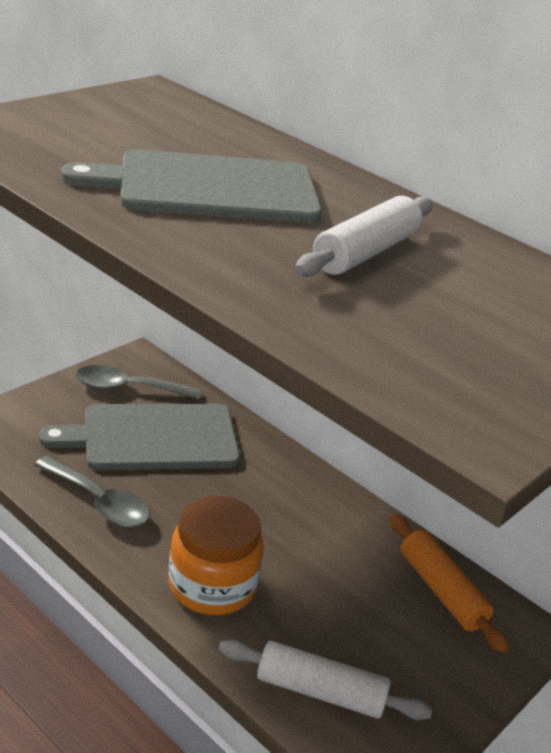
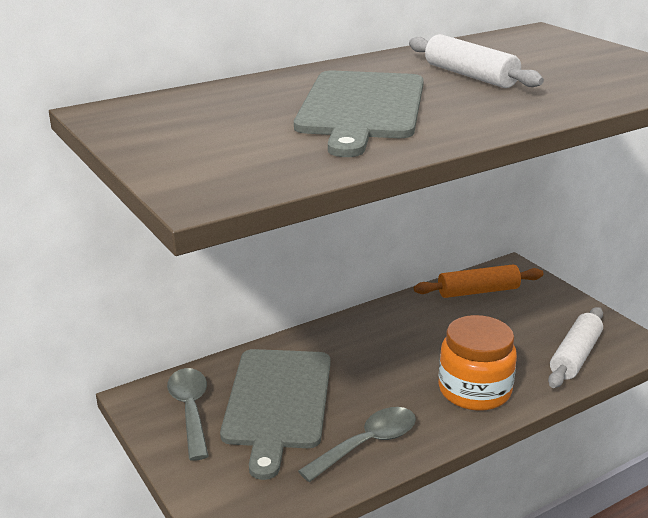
camera: 70 degrees left, 5 degrees down
(128, 388) = (190, 410): grey spoon -> grey spoon turned 150 degrees clockwise

